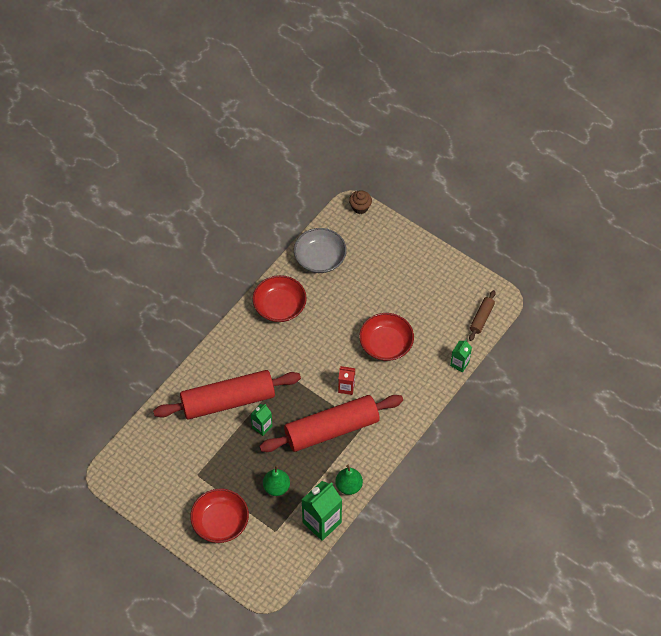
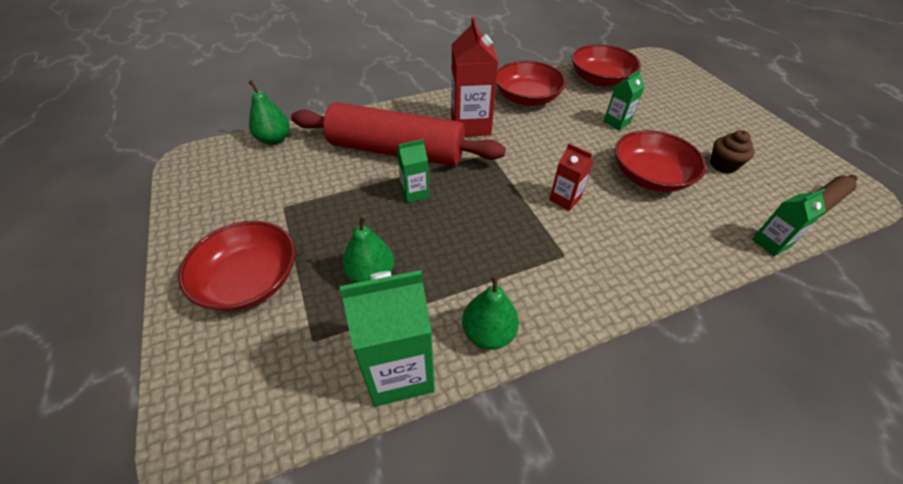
camera: 30 degrees right, 10 degrees down
(144, 432) = (274, 139): none -> green pear
(259, 354) = (470, 125): none -> red carton
(320, 258) = (600, 79): grey bowl -> red bowl
(331, 429) = (511, 238): red rolling pin -> none
(349, 302) = (616, 122): none -> green carton
(360, 207) = (669, 60): brown cupcake -> brown cupcake (723, 165)

